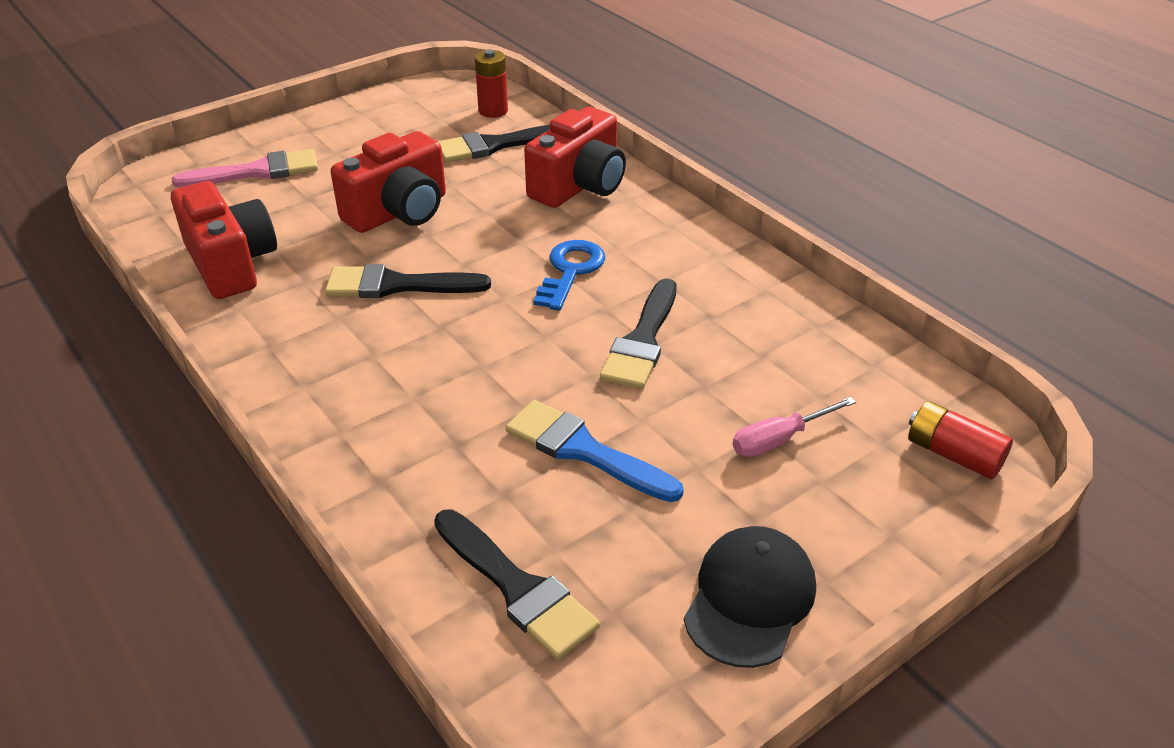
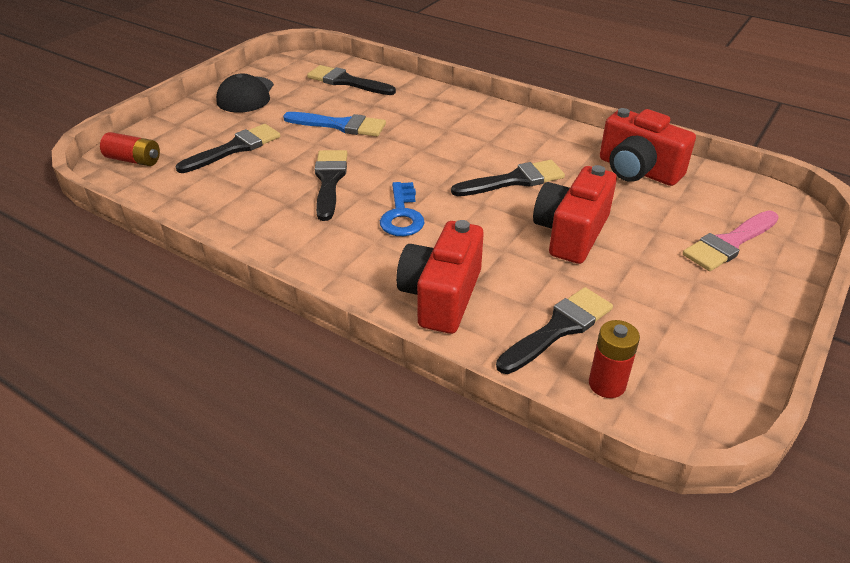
camera: 160 degrees right, 0 degrees up
(779, 440) = (235, 148): pink screwdriver -> black brush

